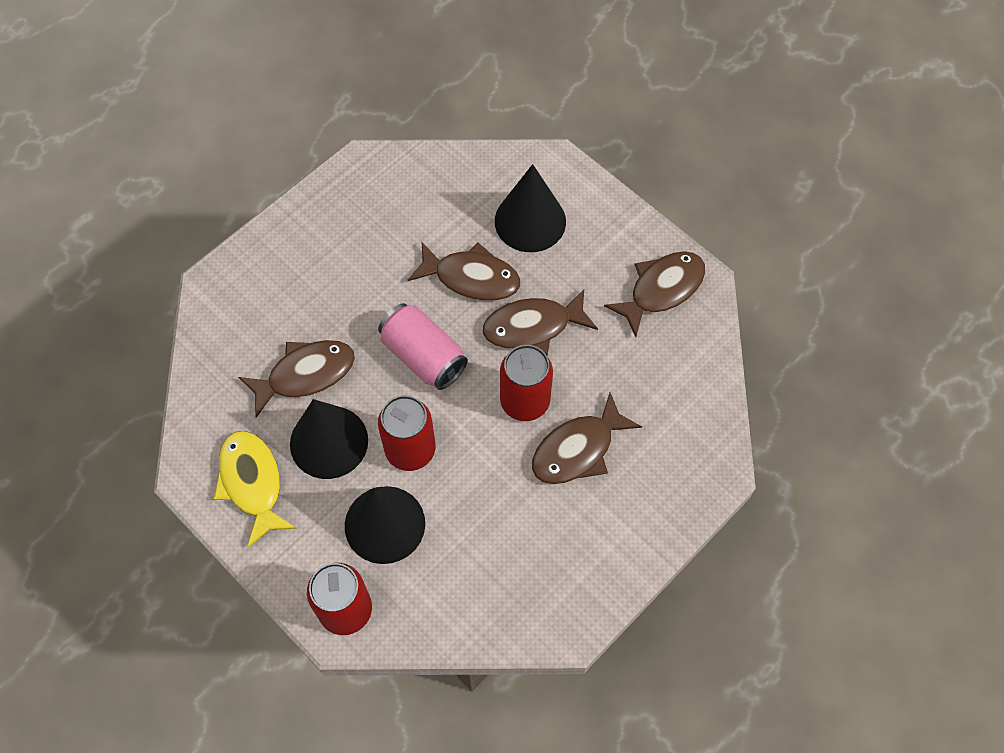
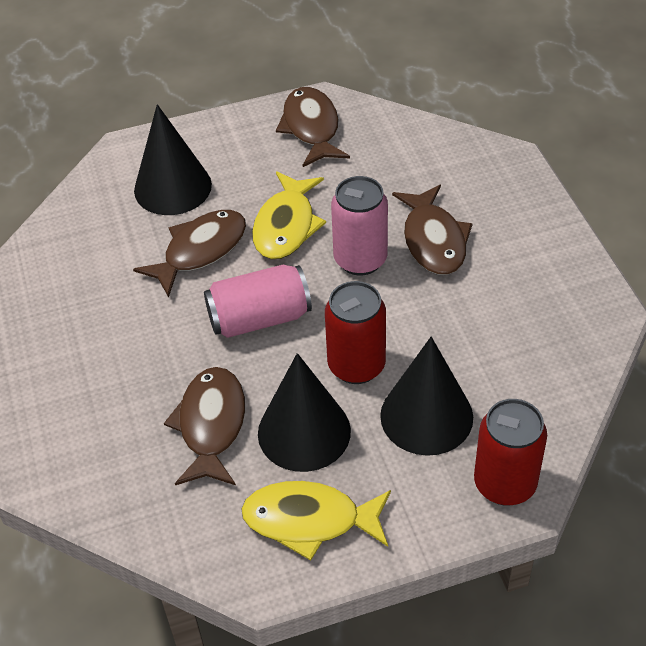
camera: 60 degrees left, 15 degrees down
(525, 401) = (360, 259): red can -> pink can
(533, 327) = (286, 226): brown fish -> yellow fish

